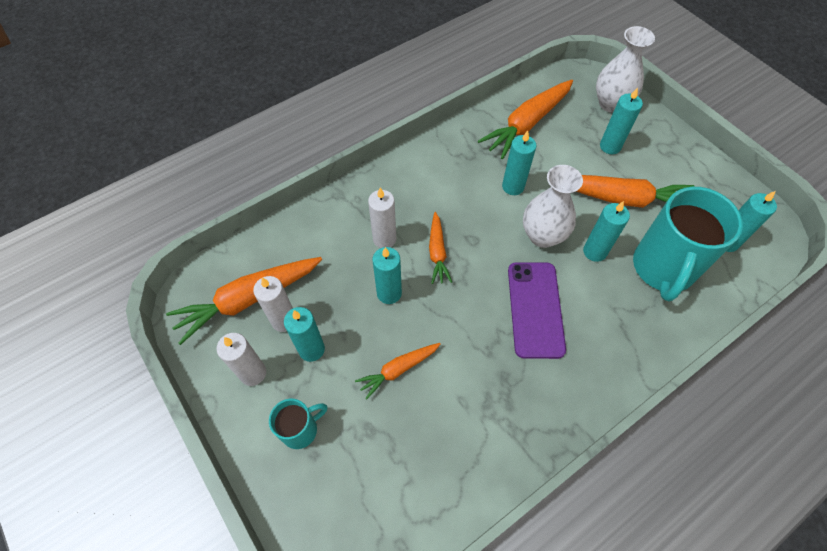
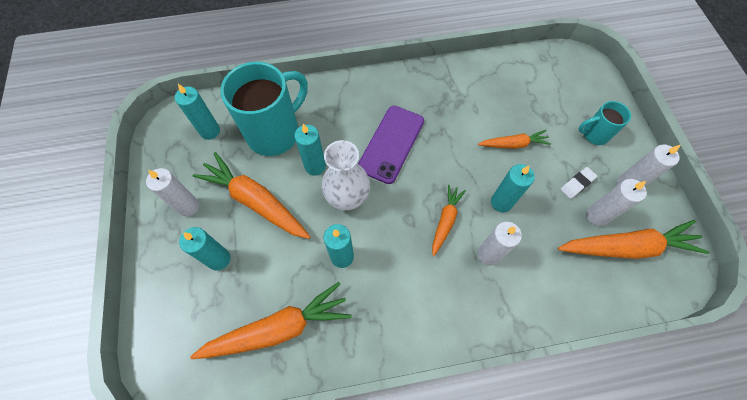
camera: 155 degrees left, 5 degrees up
(311, 349) = (577, 184): turquoise candle -> white eraser
(611, 103) = (171, 313): white vase -> none
(673, 171) = (188, 206): none -> white candle

